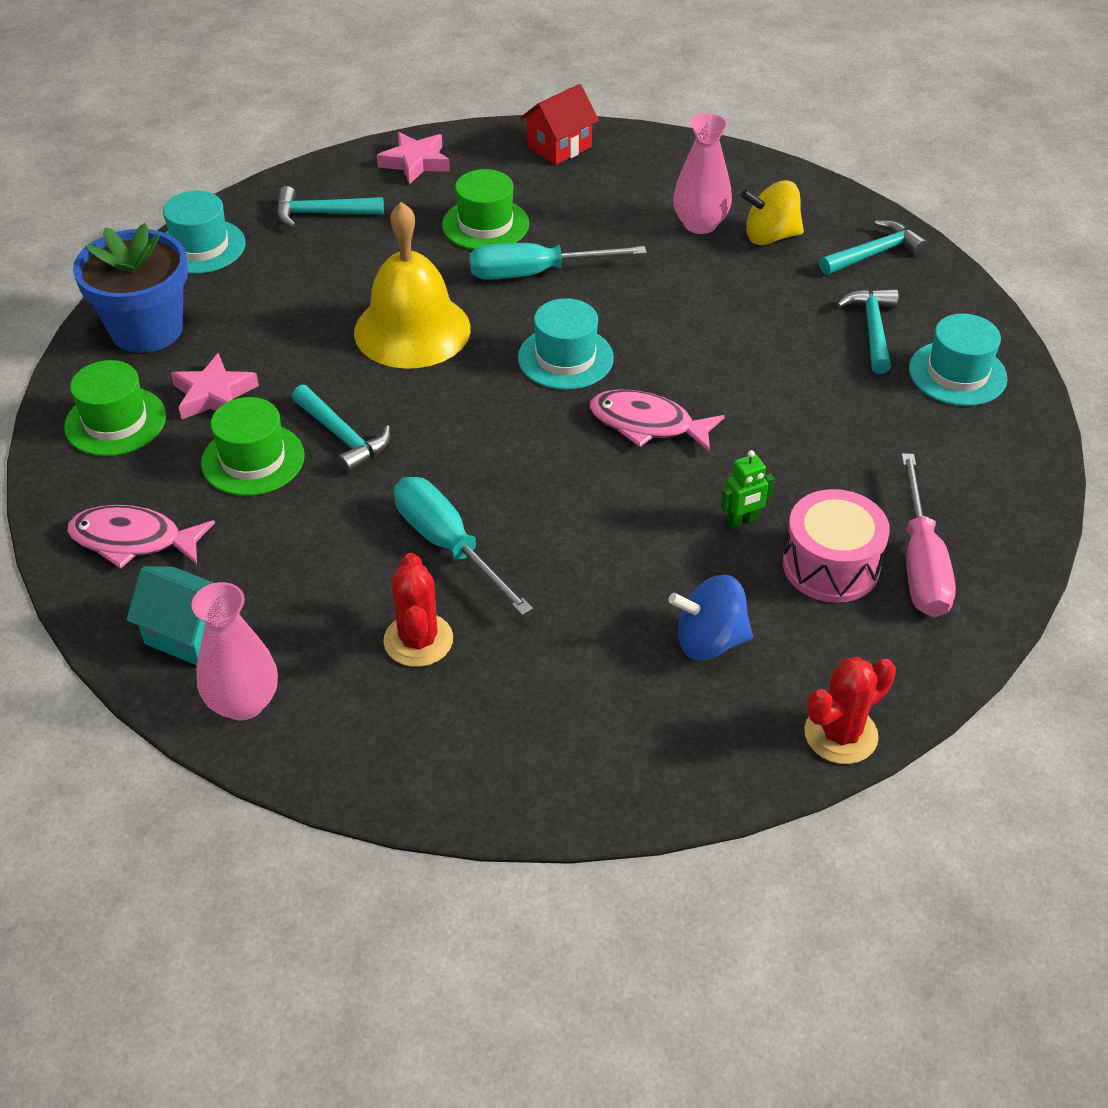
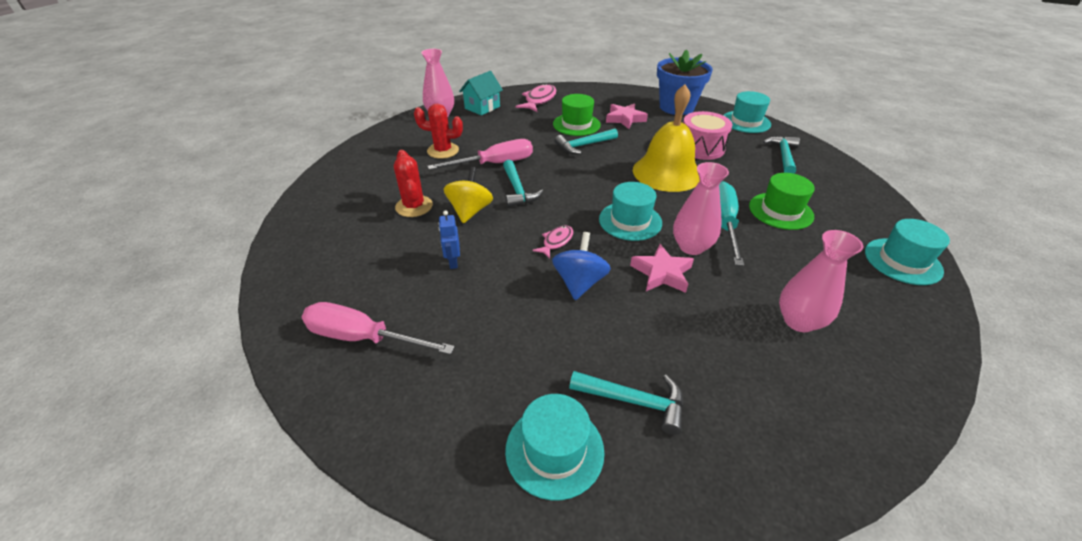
camera: 105 degrees right, 5 degrees down
(115, 421) = (613, 99): green hat -> none
(415, 162) = (853, 193): pink star -> pink star (662, 273)
(448, 545) = (495, 164): turquoise screwdriver -> pink screwdriver
(559, 147) = (902, 261): red house -> turquoise hat
(602, 300) = (691, 247): none -> pink vase
(647, 424) = (556, 242): pink fish -> pink fish, size x0.59
(709, 641) = (377, 229): blue spinning top -> blue spinning top (579, 283)
(742, 521) = (453, 262): green robot -> blue robot
(770, 236) = (785, 366): yellow spinning top -> yellow spinning top (470, 211)
(831, 565) = (393, 291): pink drum -> pink drum (701, 148)
(840, 734) = (280, 260): red cactus -> red cactus (414, 206)
(874, 254) = (762, 448): turquoise hammer -> turquoise hammer (517, 190)

